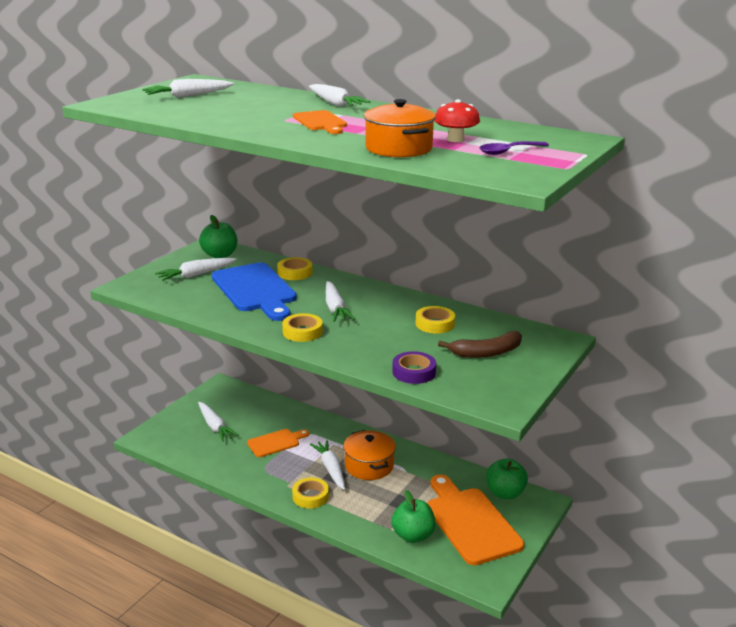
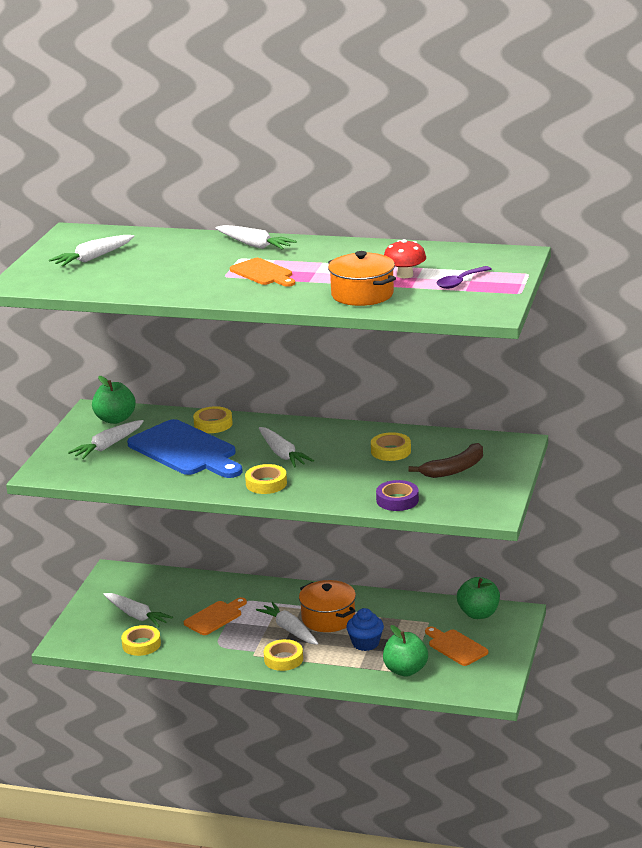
camera: 15 degrees left, 0 degrees up
(202, 453) = (141, 644): none -> yellow tape
(389, 498) = (365, 643): none -> blue cupcake
(470, 522) = (455, 647): orange cutting board -> orange cutting board, size x0.54

